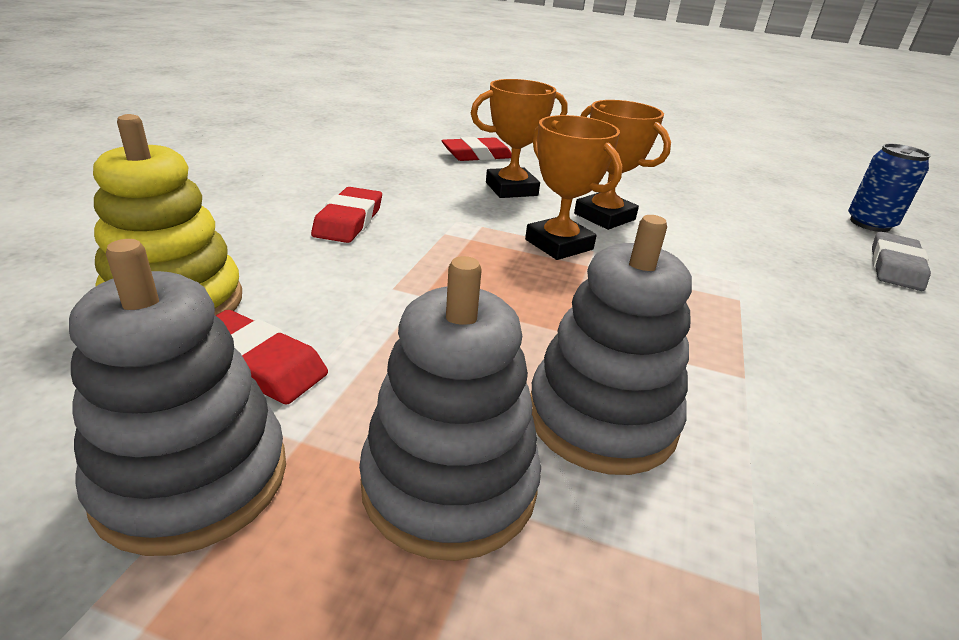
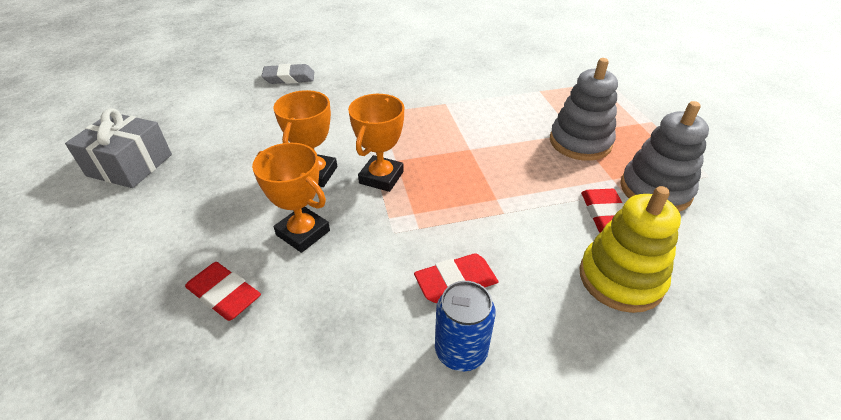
camera: 120 degrees left, 10 degrees up
(601, 418) = (511, 125): grey stacking toy -> none
(693, 160) = (130, 165): none -> grey gift
(870, 224) = (225, 86): blue can -> blue can (461, 351)

